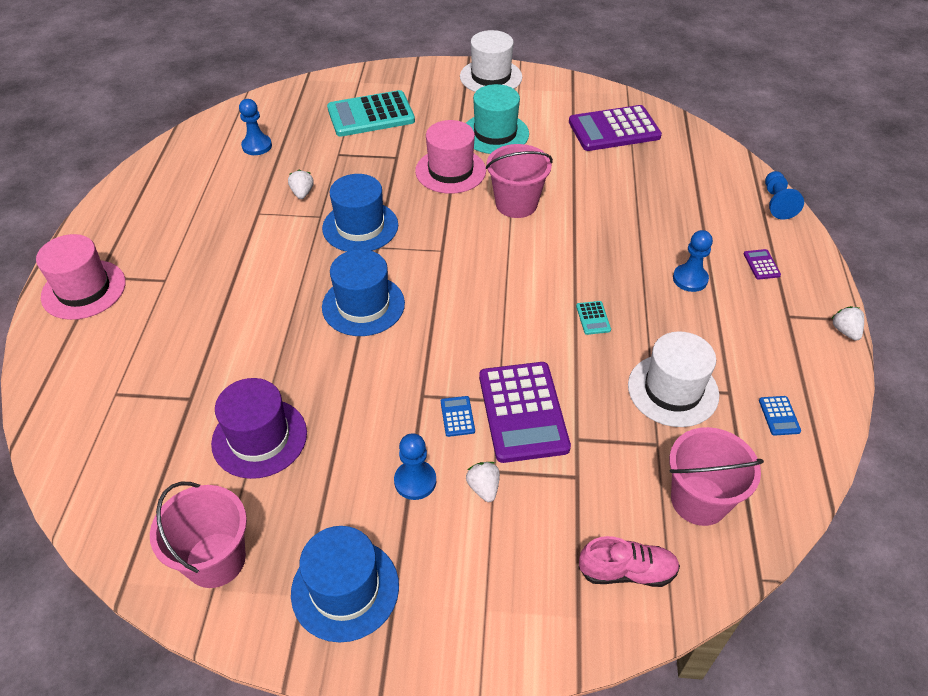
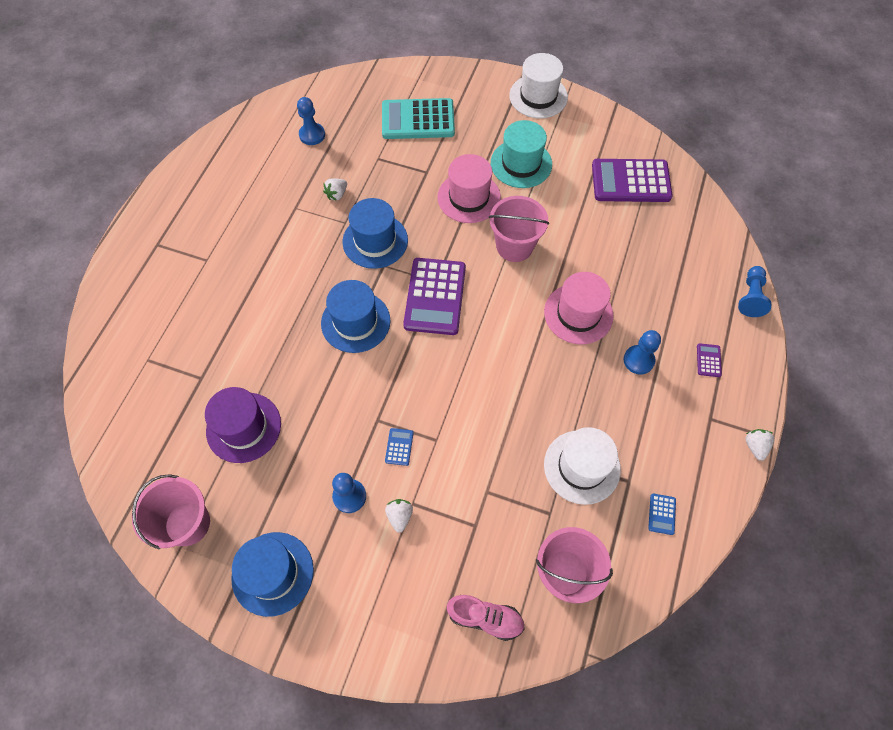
camera: 15 degrees right, 15 degrees up
(84, 289) = (143, 255): pink hat -> pink hat (578, 314)
(302, 193) = (337, 194): white strawberry -> white strawberry turned 150 degrees counterclockwise
(523, 412) = (452, 456): purple calculator -> purple calculator (435, 296)
(593, 318) = (540, 380): turquoise calculator -> none

